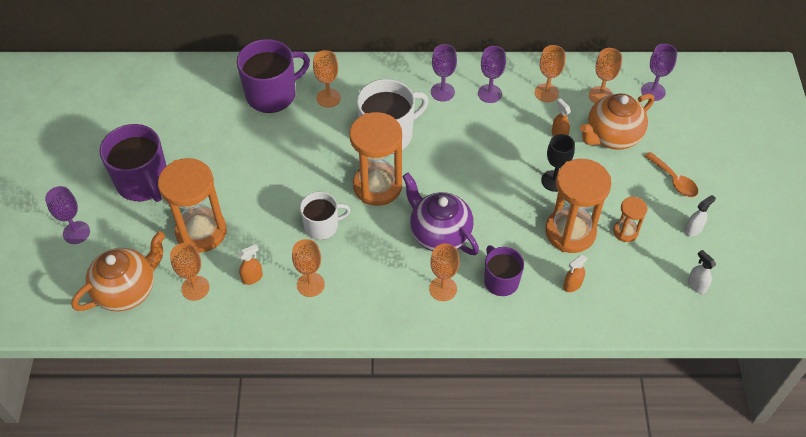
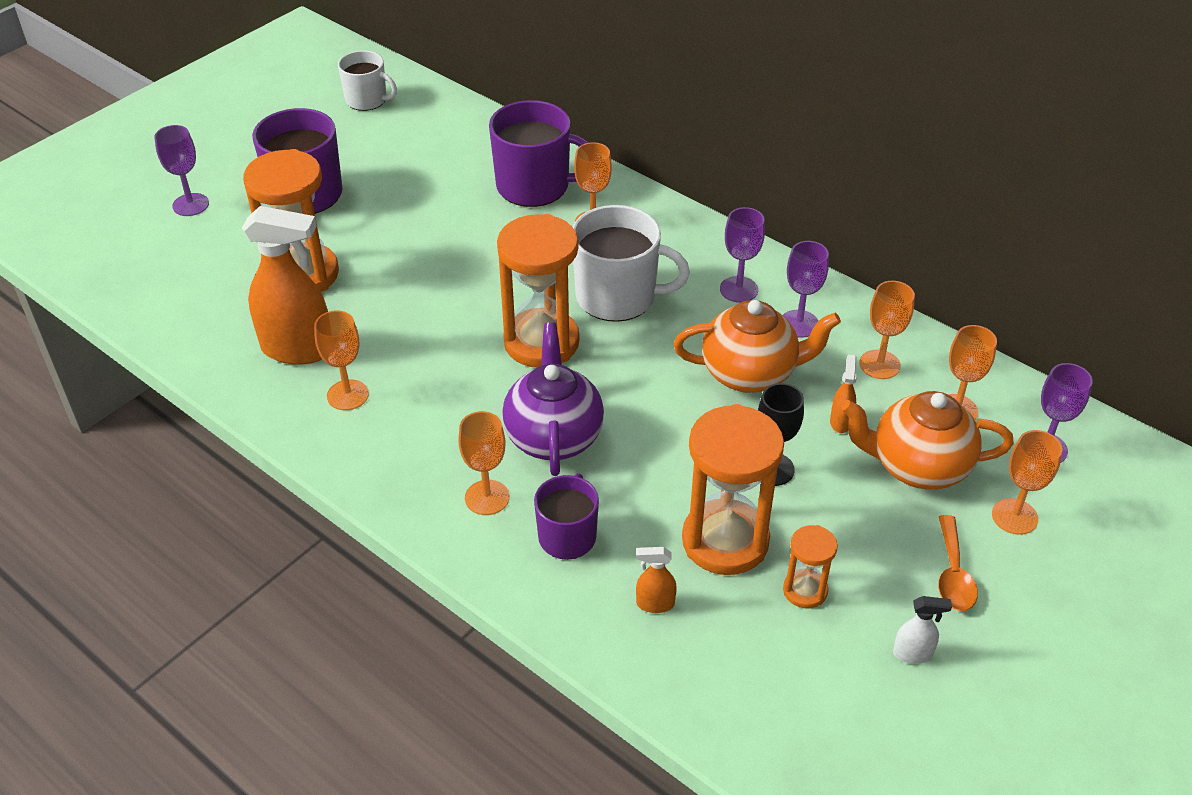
camera: 40 degrees right, 10 degrees down
(127, 290) = (170, 284): orange teapot -> orange teapot (750, 374)
(195, 288) = (232, 323): orange goblet -> orange goblet (1014, 516)
(252, 278) = (298, 349): orange spray bottle -> orange spray bottle, size x2.30
(322, 226) = (431, 345): white mug -> white mug (367, 100)
(696, 285) = (835, 727): white spray bottle -> none

